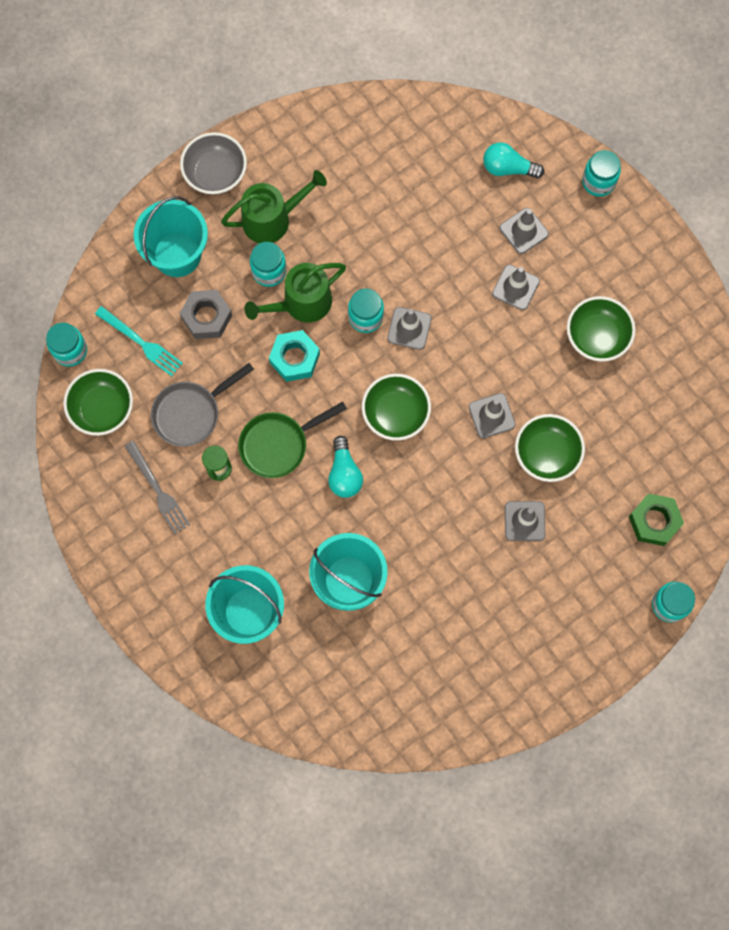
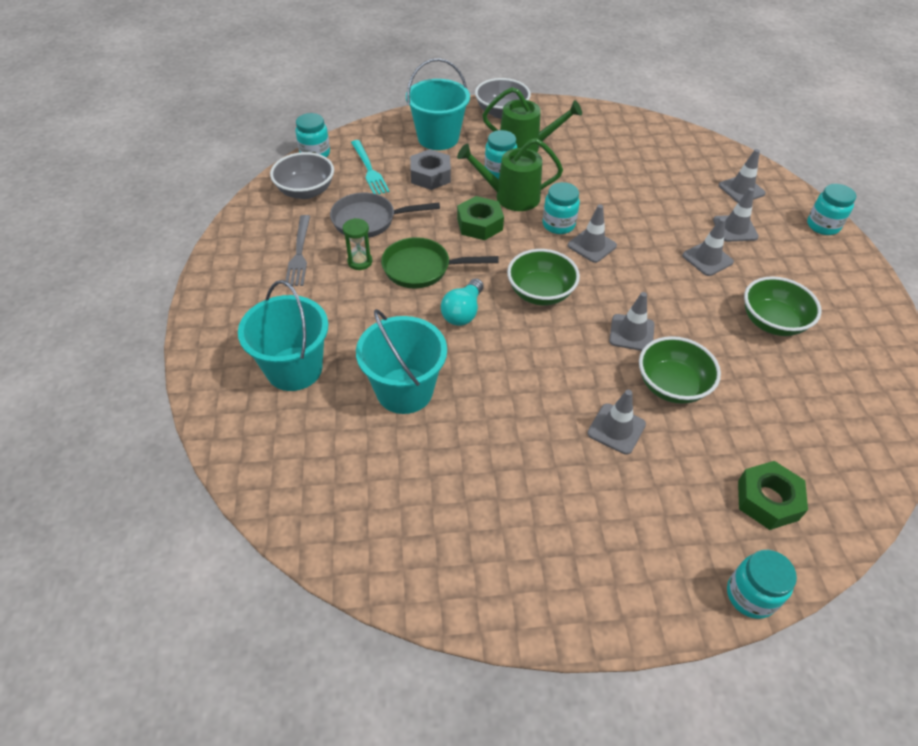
camera: 30 degrees right, 25 degrees down
(102, 409) = (306, 191): green bowl -> grey bowl
(294, 358) = (479, 224): turquoise nut -> green nut
(508, 168) = (741, 189): turquoise light bulb -> grey traffic cone

